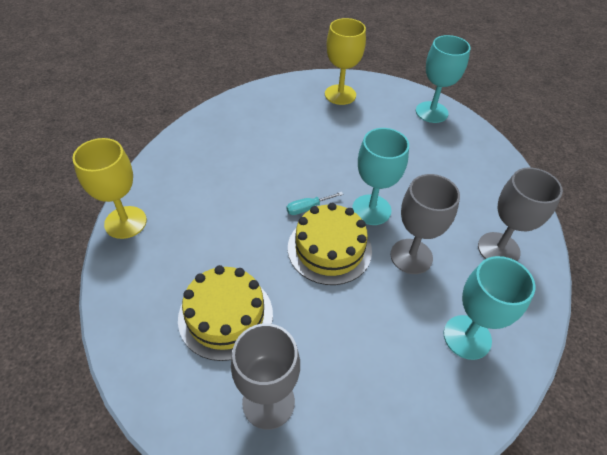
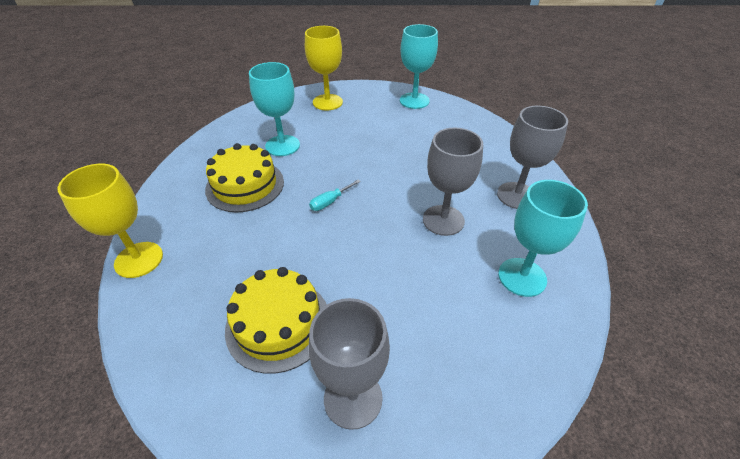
camera: 15 degrees left, 5 degrees down
(329, 249) = (364, 232): yellow cake -> yellow cake (245, 185)
(371, 210) = (391, 189): turquoise goblet -> turquoise goblet (282, 146)

